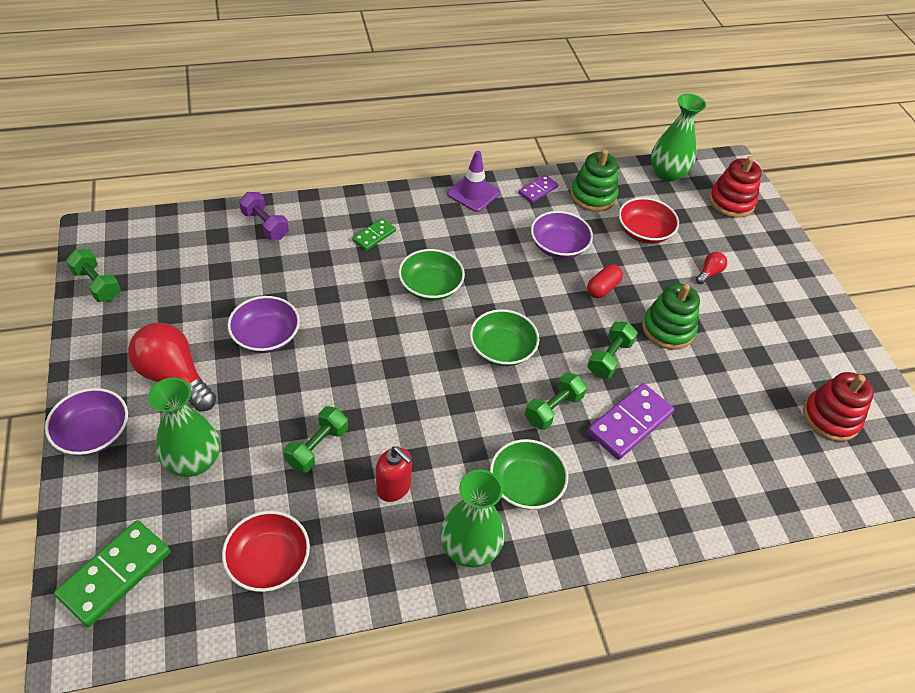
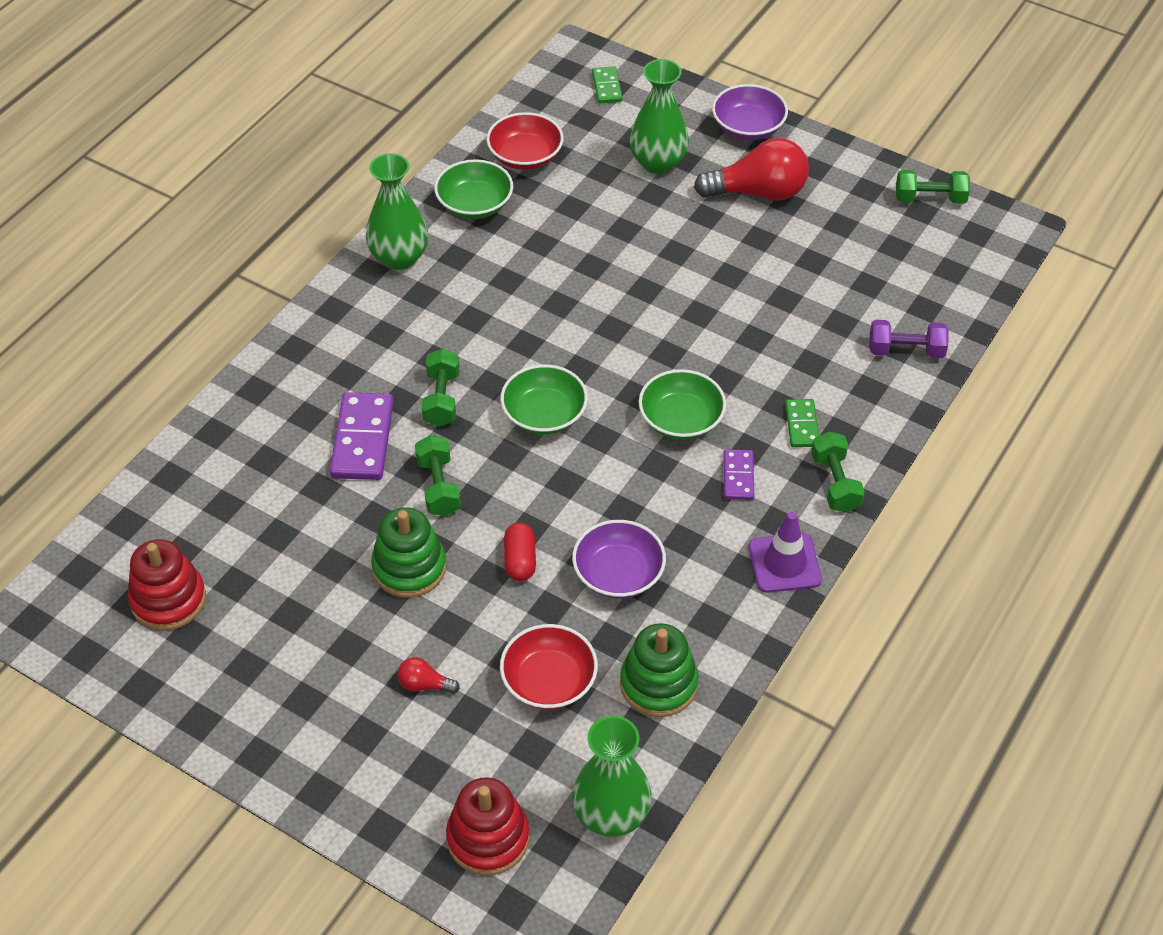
camera: 140 degrees right, 0 degrees up
(115, 574) = (606, 87): green domino -> green domino, size x0.56
(266, 336) = (745, 268): purple bowl -> none
(317, 447) = (589, 232): green dumbbell -> green dumbbell (835, 483)
(394, 487) = (499, 250): red soap dispenser -> none
(525, 485) = (402, 325): green bowl -> green bowl (474, 204)
(538, 190) = (726, 634): purple domino -> purple domino (738, 477)
(709, 273) = (424, 684): red light bulb -> red light bulb turned 105 degrees clockwise

